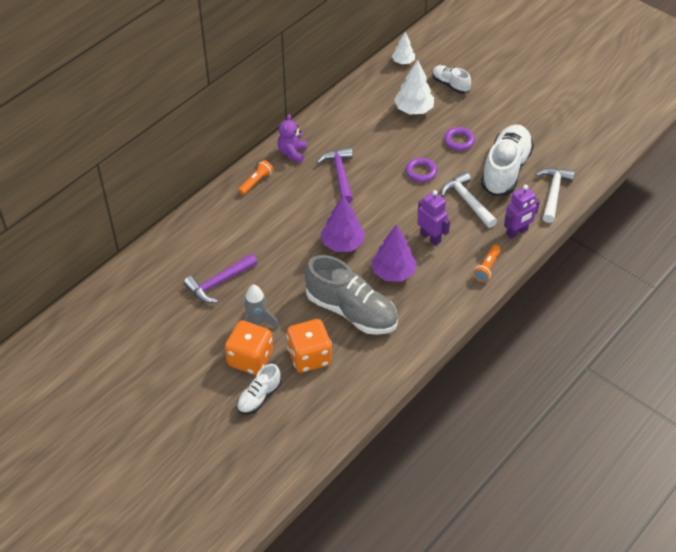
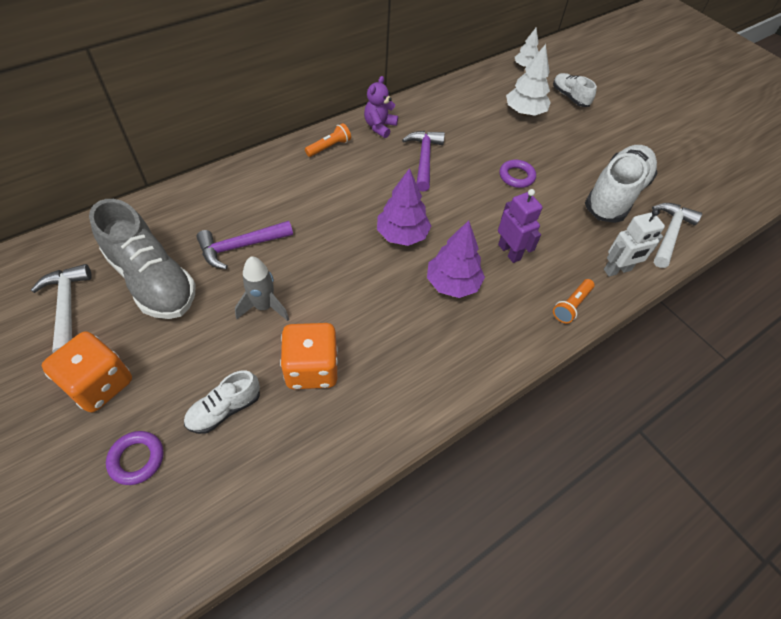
camera: 10 degrees right, 5 degrees up
(250, 359) = (236, 352): orange dice -> orange dice (100, 384)
(351, 311) = (386, 320): grey shoe -> grey shoe (152, 280)
(459, 141) = (567, 153): purple ring -> purple ring (137, 459)
(467, 201) = (563, 220): white hammer -> white hammer (67, 307)
(517, 232) = (617, 270): purple robot -> white robot

